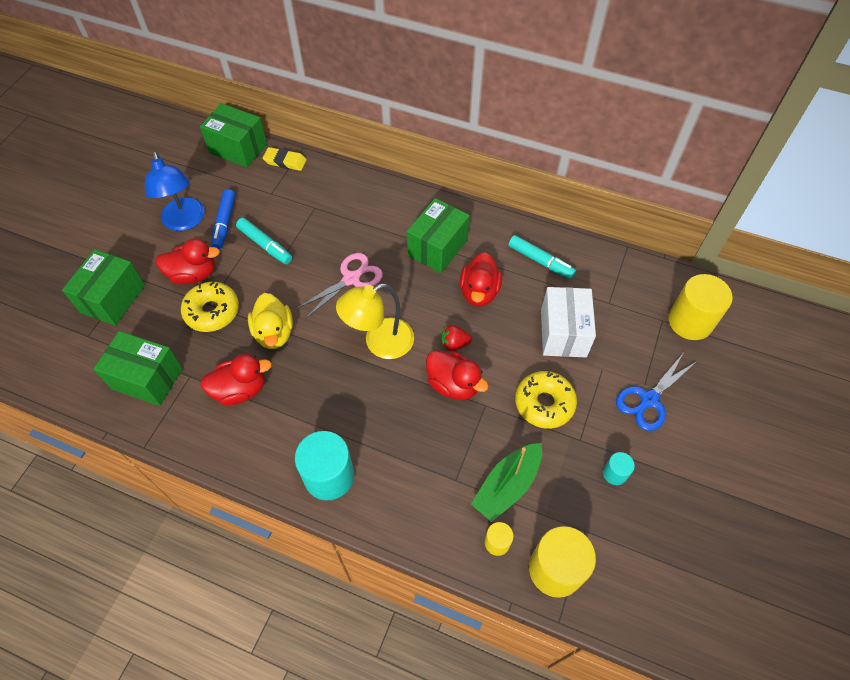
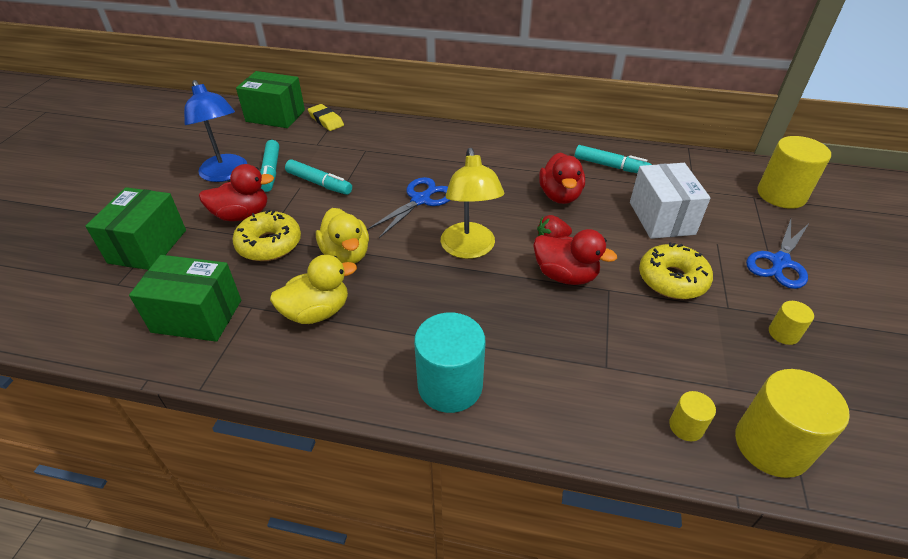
camera: 10 degrees left, 15 degrees down
(224, 223) = (271, 171): blue marker -> turquoise marker
(240, 389) = (317, 312): red duck -> yellow duck
(285, 161) = (326, 120): yellow eraser -> yellow eraser turned 45 degrees clockwise
(351, 279) = (420, 200): pink scissors -> blue scissors
(379, 343) = (469, 249): yellow lamp -> yellow lamp turned 60 degrees counterclockwise
(437, 247) = (503, 167): green box -> none
(507, 486) = (669, 364): green boat -> none
(614, 473) = (783, 333): turquoise cylinder -> yellow cylinder

